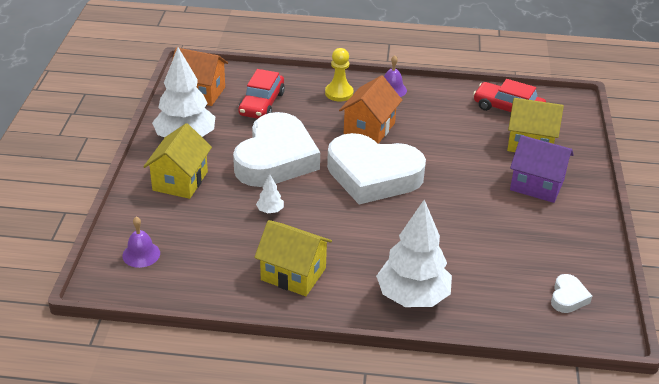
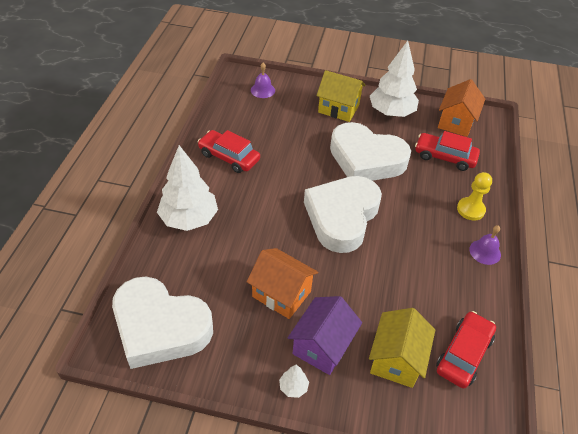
camera: 95 degrees right, 10 degrees up
(270, 210) = (300, 151): white tree -> white tree (293, 387)
(293, 274) = (229, 157): yellow house -> red car
(369, 128) = (413, 224): orange house -> orange house (281, 294)
(568, 297) = (160, 327): white heart -> white heart, size x2.49

